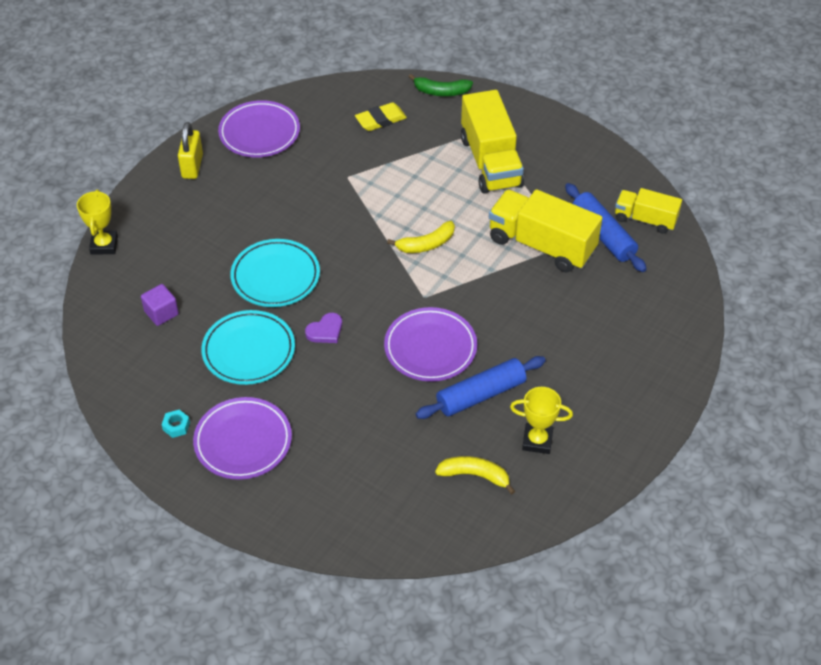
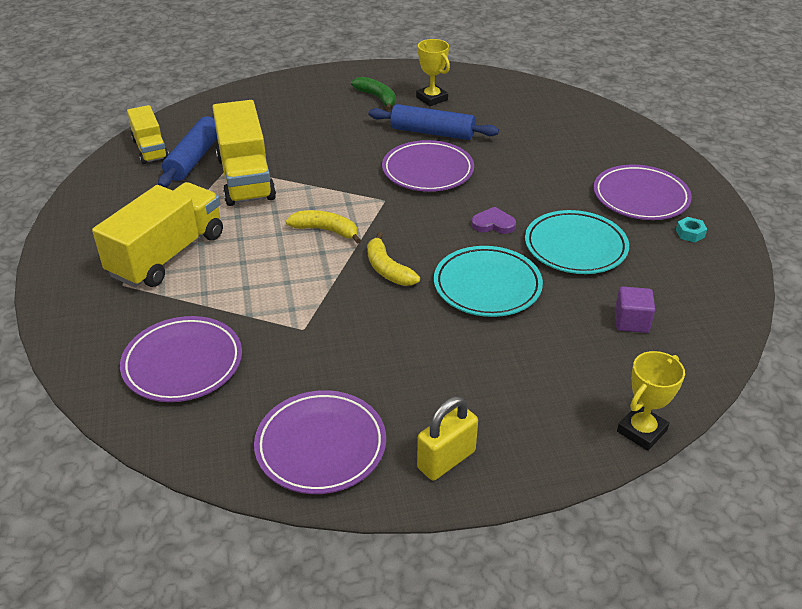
camera: 135 degrees left, 10 degrees down
(381, 120) = (183, 363): yellow eraser -> purple plate
(441, 92) = (81, 349): green banana -> green banana (377, 98)
(475, 475) = (494, 105): yellow banana -> yellow banana (387, 269)

